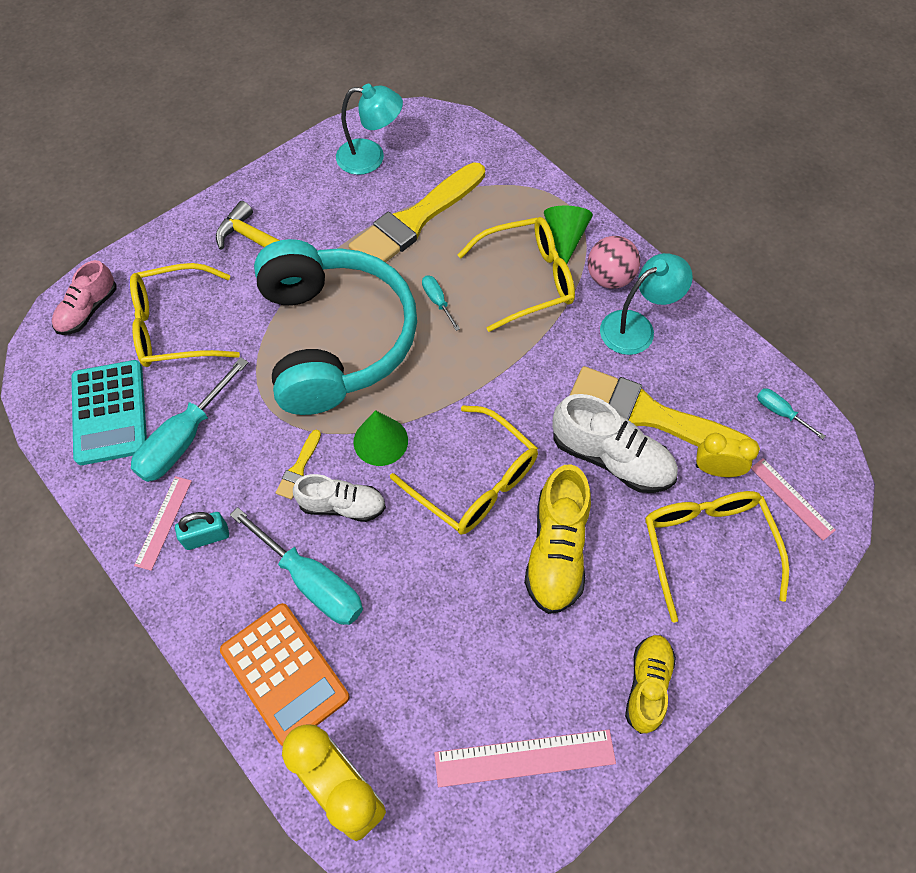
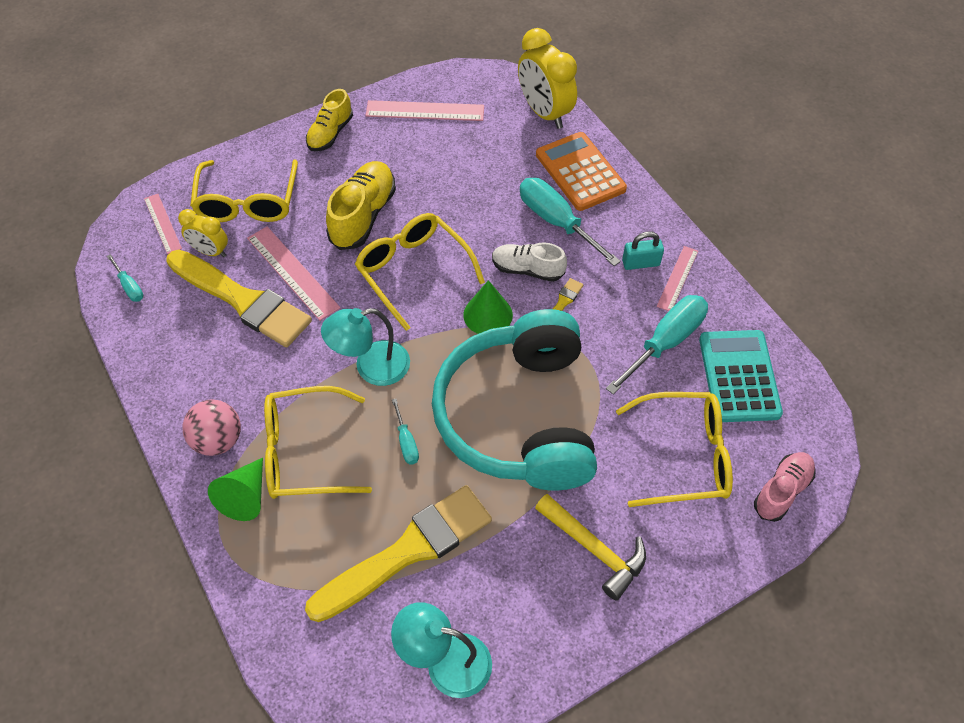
camera: 170 degrees left, 5 degrees down
(611, 458) = (292, 272): white shoe -> pink ruler
(636, 327) = (216, 382): turquoise lamp -> turquoise lamp (371, 367)

